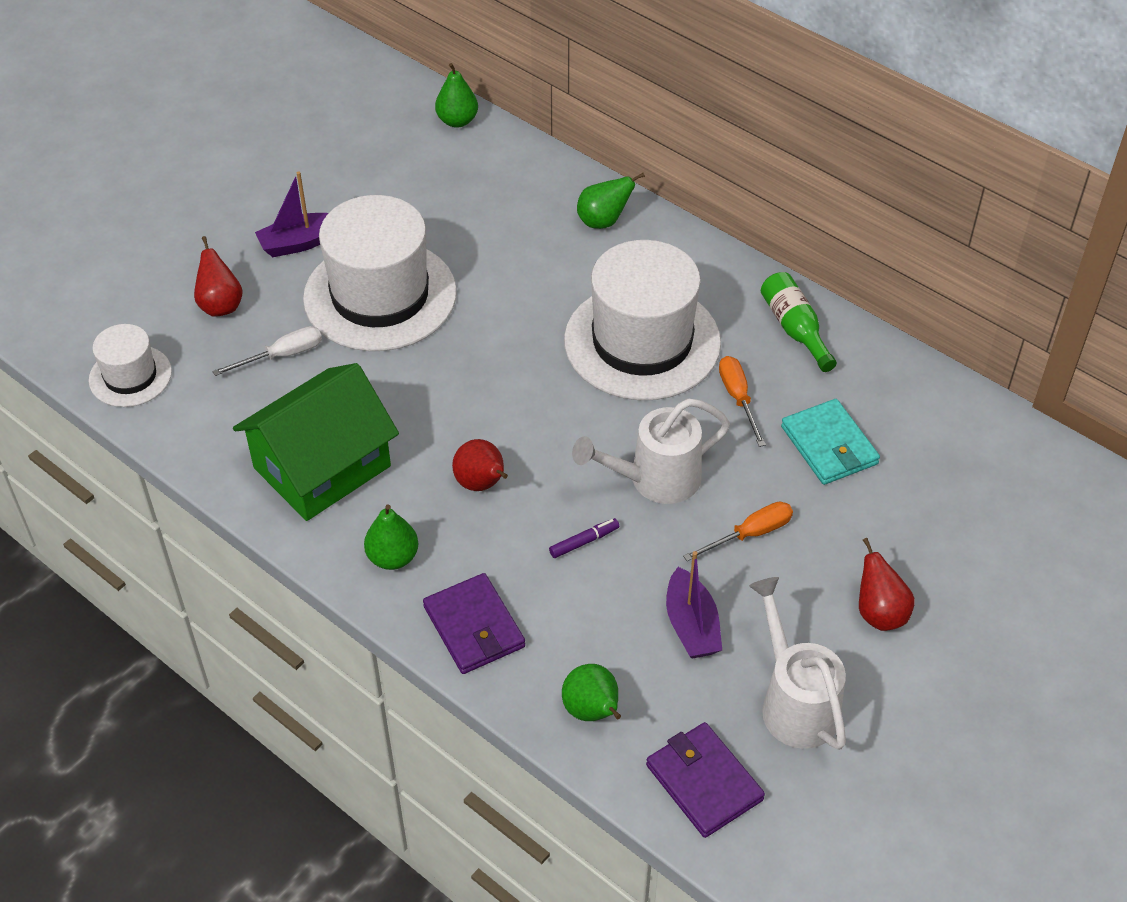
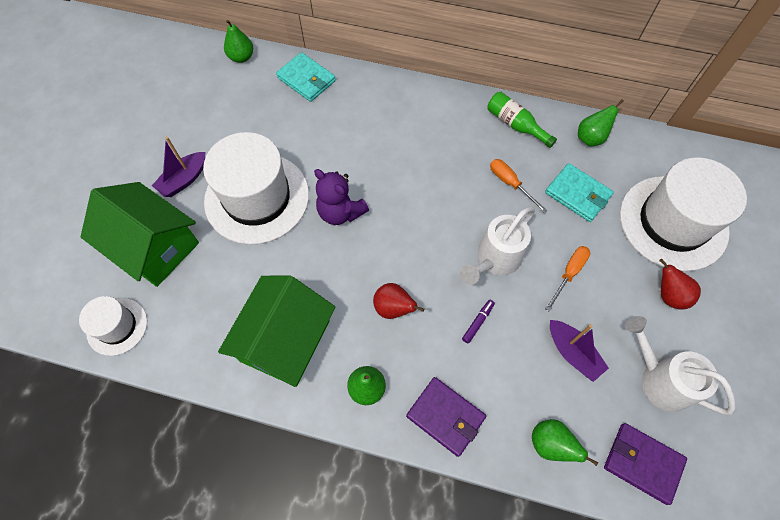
camera: 25 degrees left, 15 degrees up
(221, 305) = (154, 246): red pear -> green house
(282, 355) = (215, 267): white screwdriver -> none
(479, 350) = (340, 212): none -> purple teddy bear
(530, 176) = (306, 79): none -> turquoise wallet
(603, 221) = (367, 94): green pear -> green pear (590, 138)
(642, 342) = (434, 167): white hat -> white hat (673, 222)

